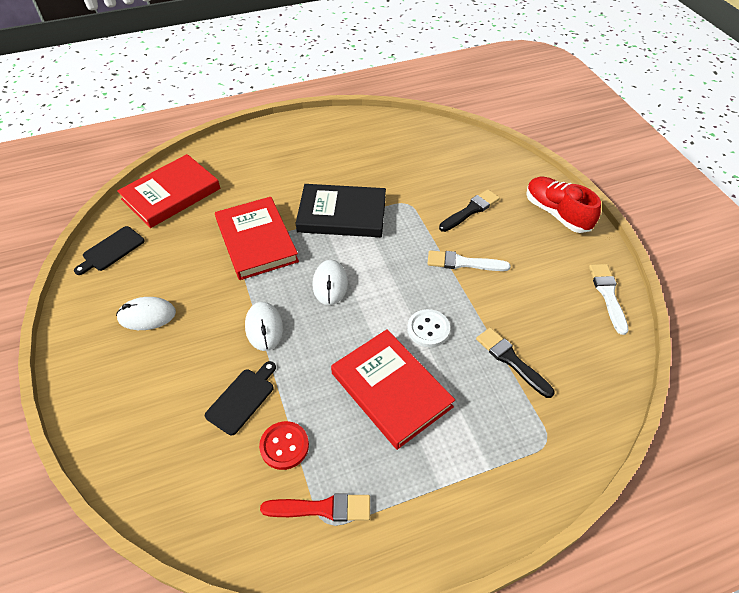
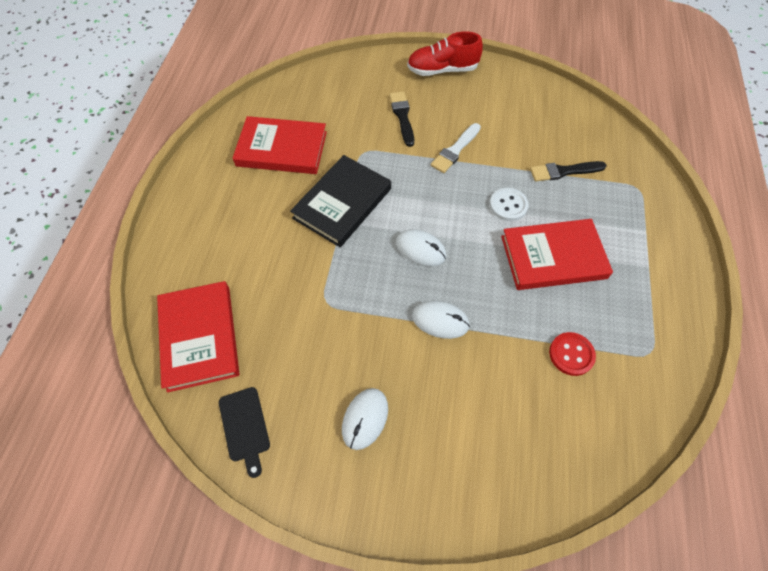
camera: 60 degrees left, 10 degrees up
(242, 398) = (509, 368): black cutting board -> none
(256, 241) = (328, 284): red book -> red book (282, 149)
(322, 508) = (637, 350): red brush -> none
(607, 295) = (536, 88): white brush -> none

